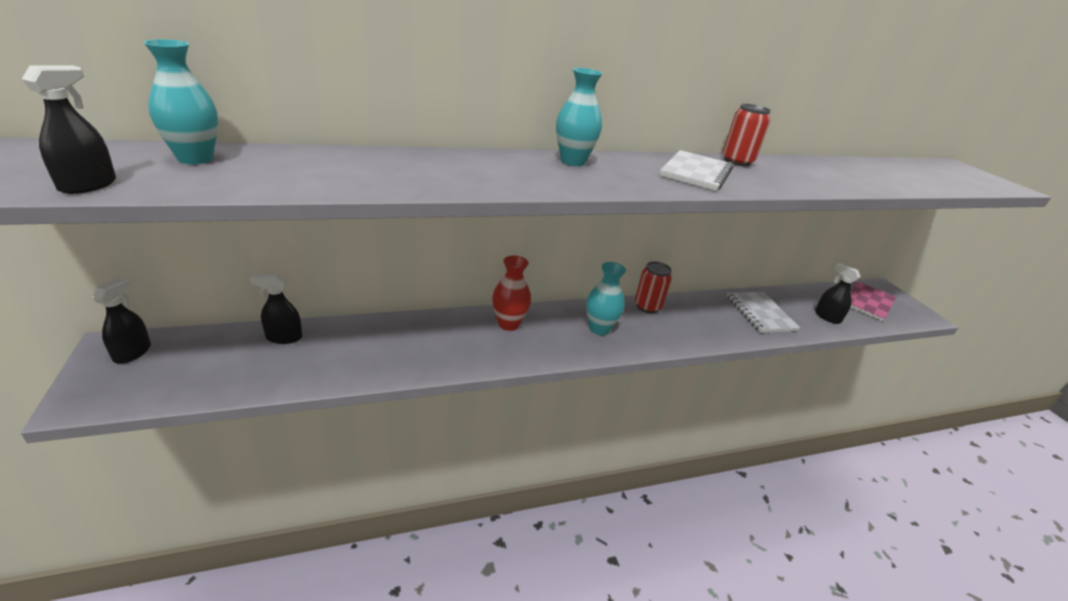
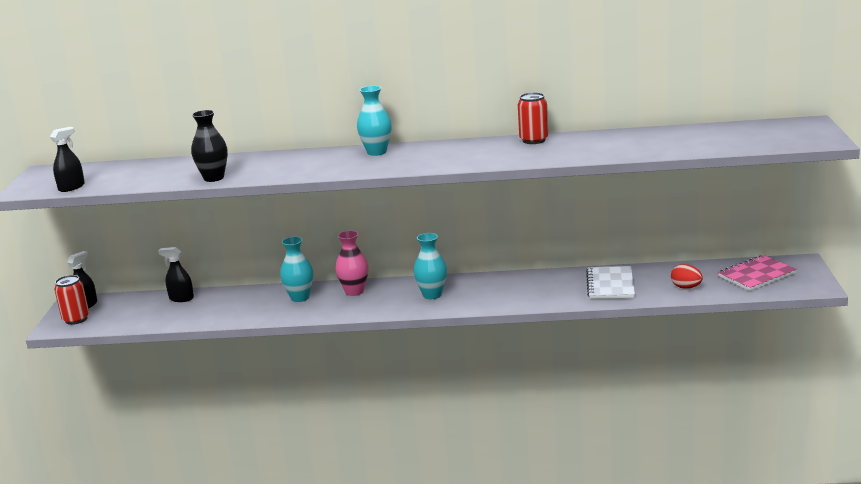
camera: 25 degrees right, 10 degrees down
(195, 158) = (126, 169): turquoise vase -> turquoise vase (300, 298)
(364, 184) = (214, 178): none -> black vase
(508, 324) = (354, 291): red vase -> pink vase
(647, 306) = (494, 279): red can -> red can (76, 319)
(696, 172) = (475, 153): white notebook -> none
(827, 317) = (686, 287): black spray bottle -> red egg

